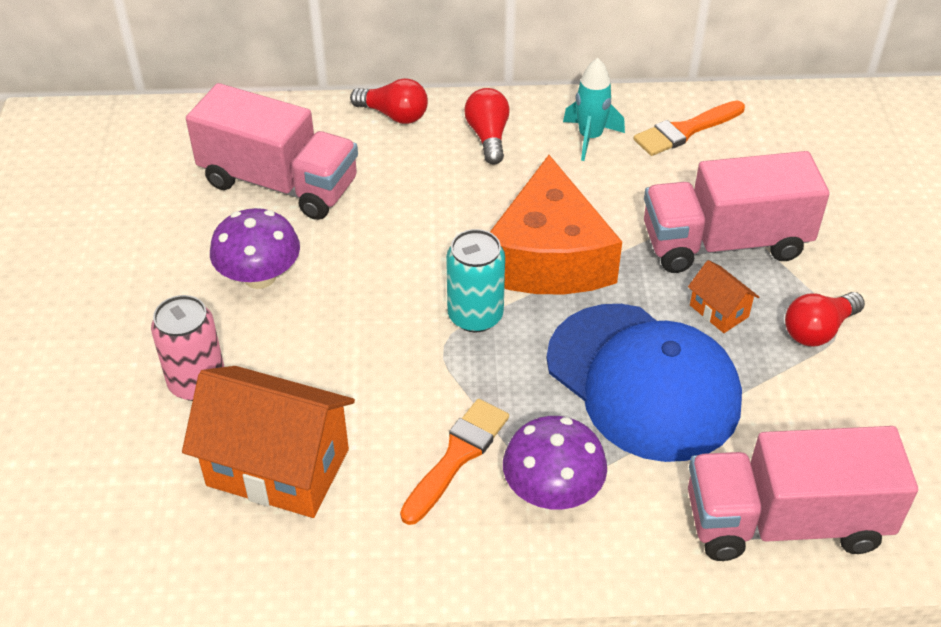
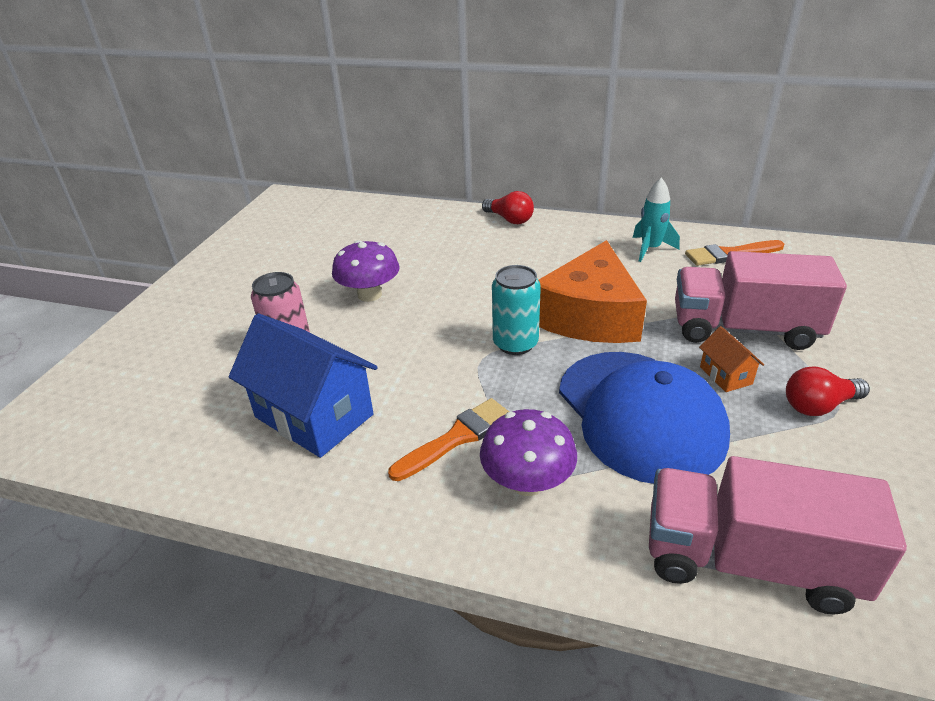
camera: 20 degrees right, 10 degrees down
(278, 467) = (314, 416): orange house -> blue house
(279, 183) = (412, 245): pink truck -> none
(488, 137) = (572, 239): red light bulb -> none

